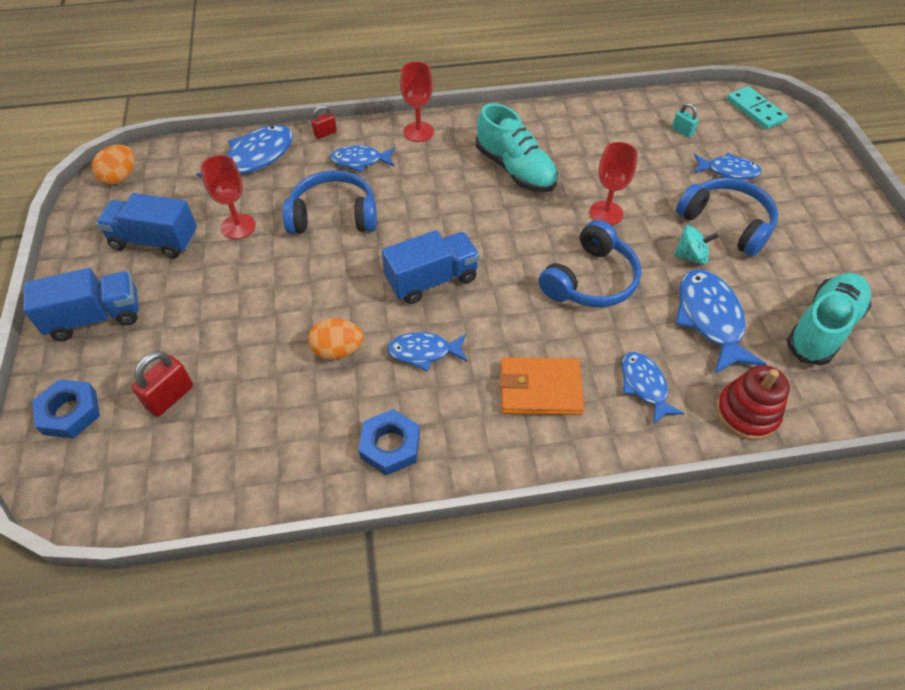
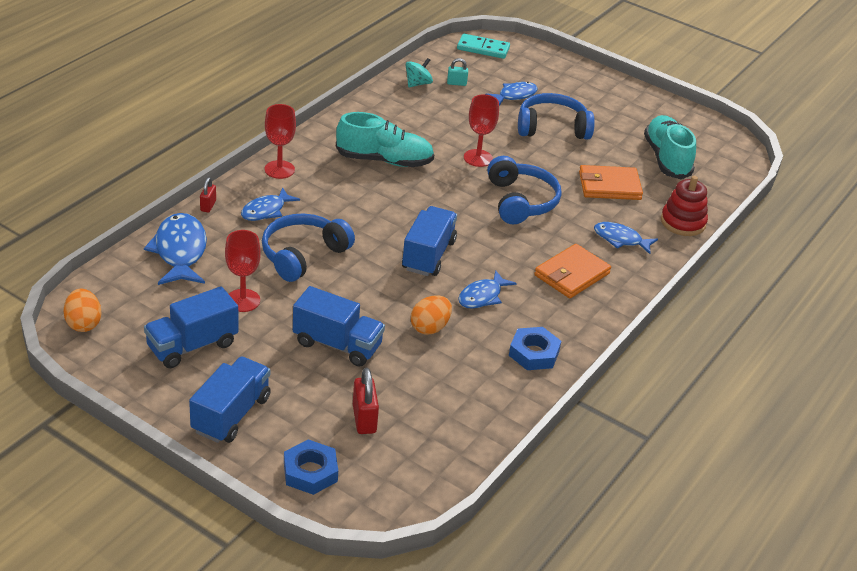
camera: 50 degrees left, 15 degrees down
(247, 312) = (337, 344): none -> blue truck
(691, 256) = (557, 157): turquoise spinning top -> turquoise spinning top (418, 83)
(710, 319) = (609, 186): blue fish -> orange wallet

